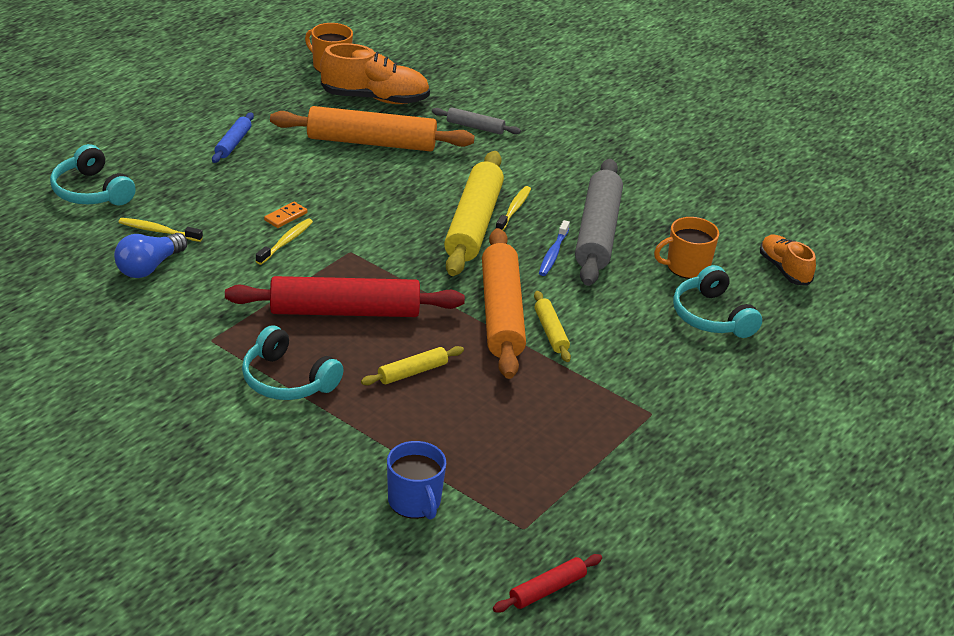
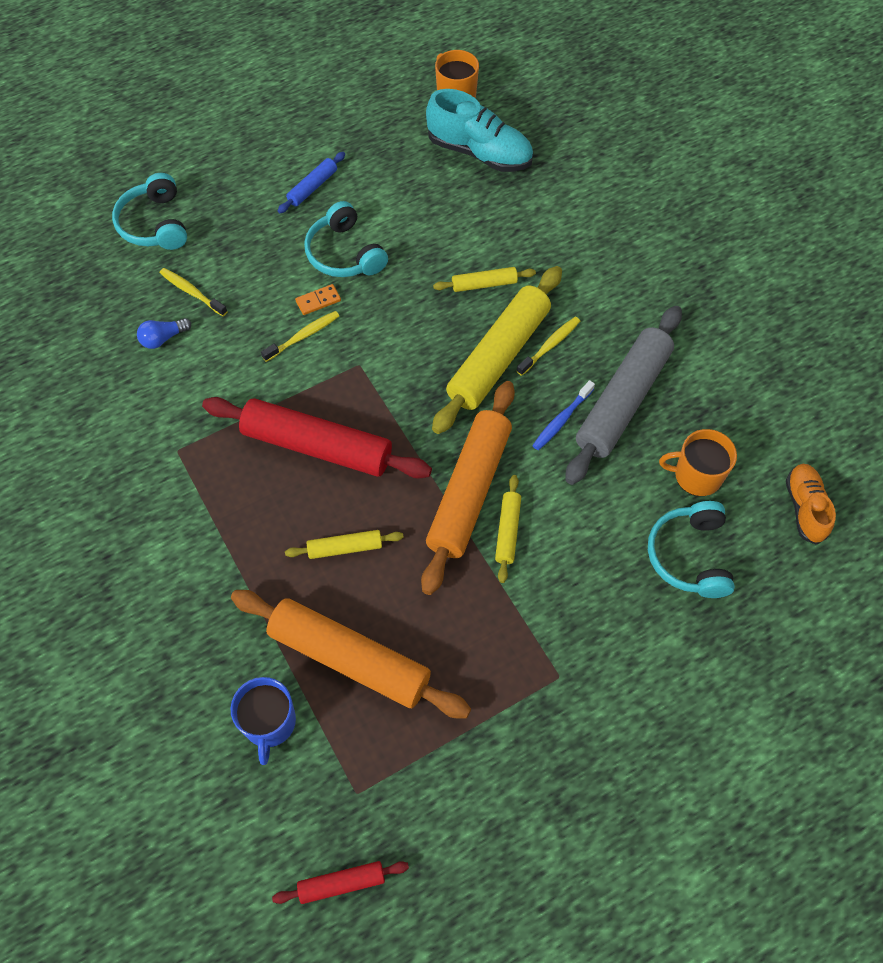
camera: 25 degrees right, 25 degrees up
(149, 267) = (163, 338): blue light bulb -> blue light bulb, size x0.65
(287, 380) = (223, 524): turquoise headphones -> turquoise headphones (345, 253)
(371, 142) = (448, 215): orange rolling pin -> orange rolling pin (349, 658)
(375, 99) = (479, 153): orange shoe -> turquoise shoe
(432, 181) = (484, 284): none -> yellow rolling pin
(475, 127) = (564, 216): grey rolling pin -> none

